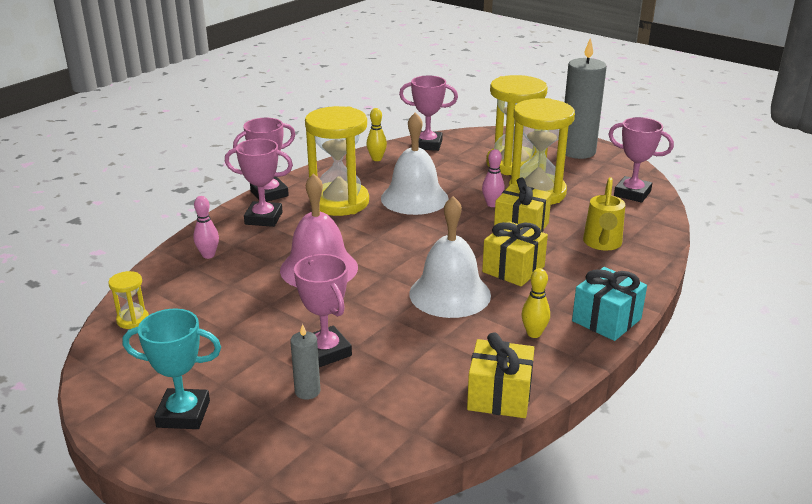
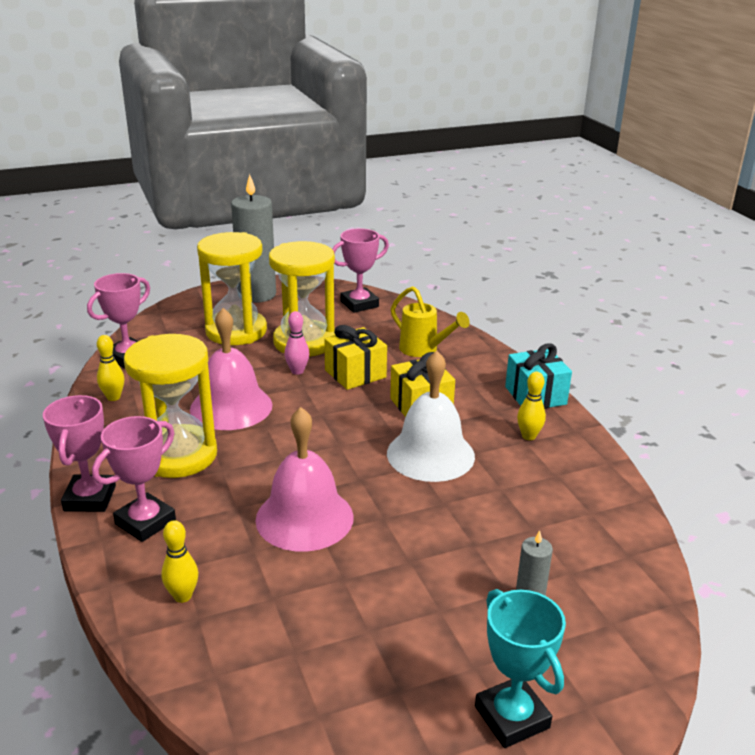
camera: 60 degrees left, 0 degrees up
(133, 320) = (273, 714): yellow hourglass -> none
(183, 414) = (512, 717): turquoise trophy -> turquoise trophy turned 60 degrees counterclockwise
(208, 255) = (183, 596): pink bowling pin -> yellow bowling pin
(325, 351) = (468, 567): pink trophy -> none
(414, 198) = (231, 407): white bell -> pink bell
(499, 396) = (605, 489): yellow gift -> none

